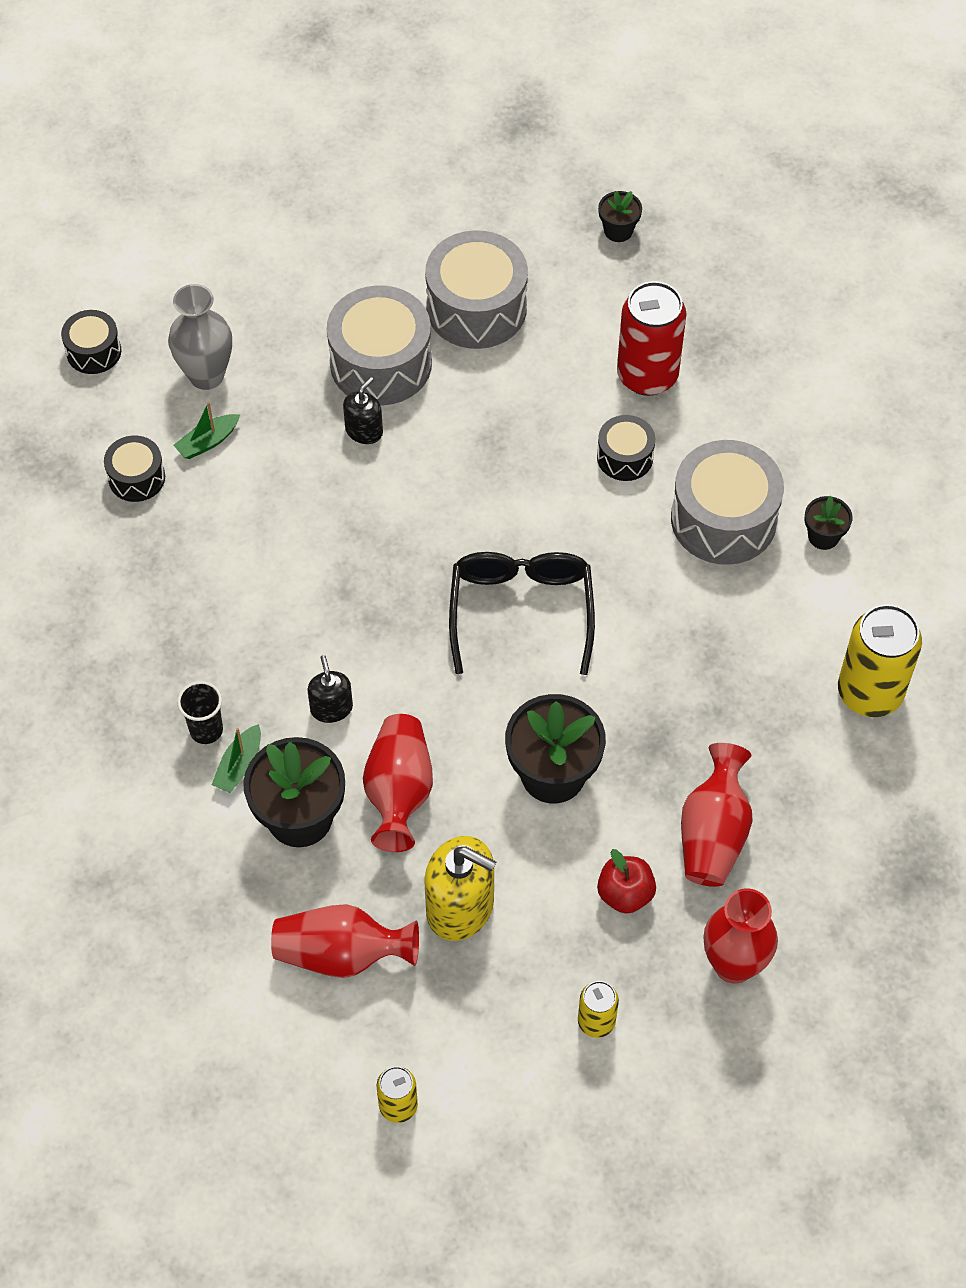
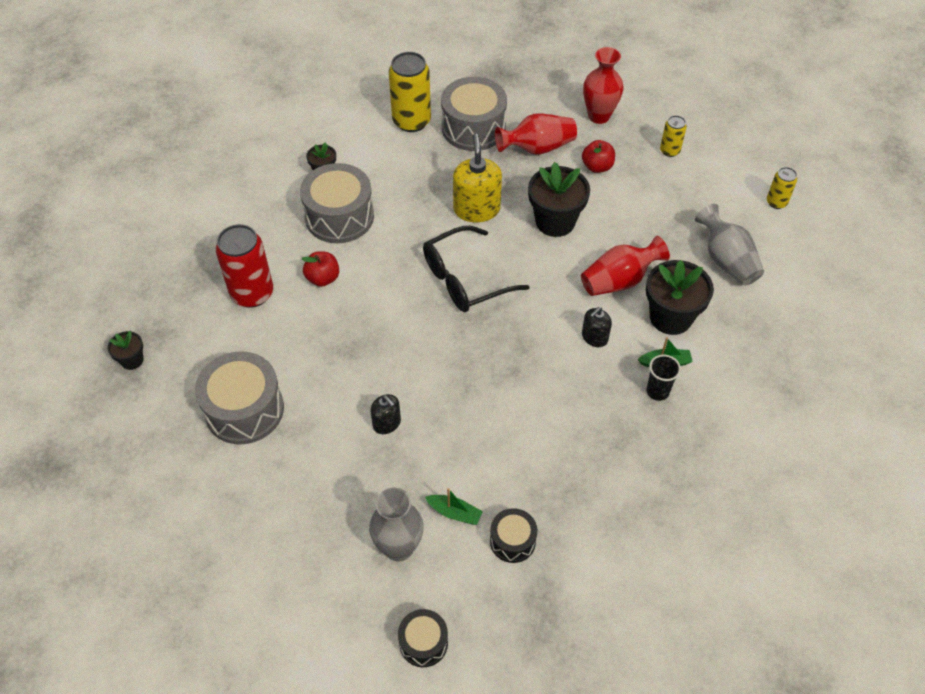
camera: 120 degrees left, 5 degrees down
(342, 954) = (726, 260): red vase -> grey vase
(364, 431) = (387, 423): black soap dispenser -> black soap dispenser turned 135 degrees counterclockwise
(381, 363) = (324, 442): grey drum -> grey drum (473, 128)
(460, 907) = (659, 225): yellow soap dispenser -> yellow soap dispenser (476, 209)
(625, 457) = (323, 278): black drum -> red apple

